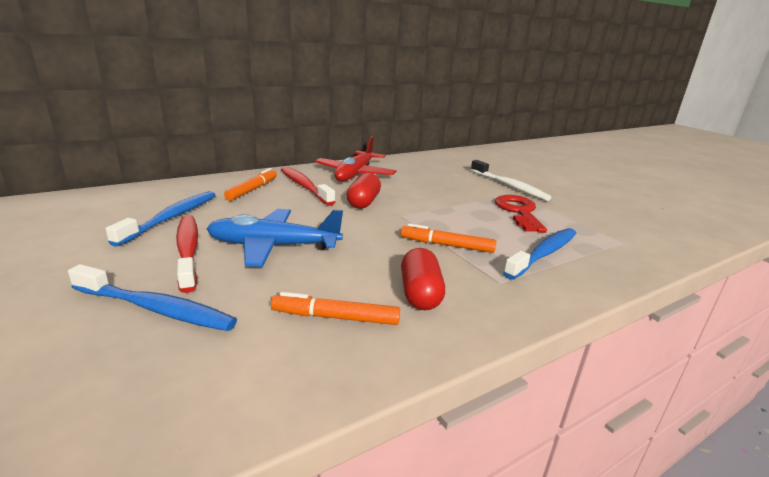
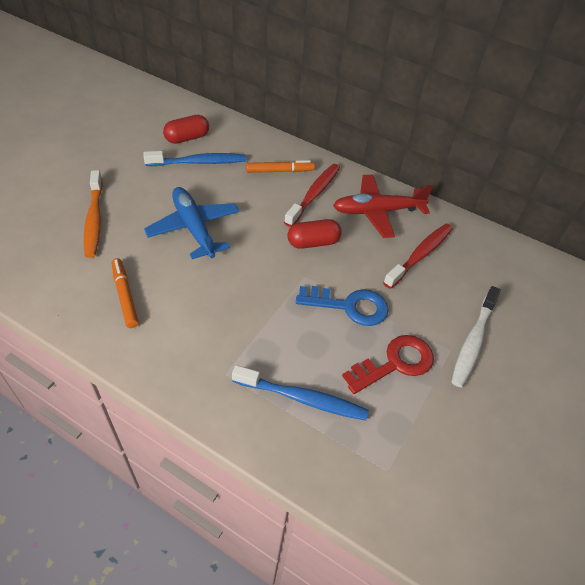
camera: 60 degrees right, 25 degrees up
(155, 308) = (94, 219): blue toothbrush -> orange toothbrush
(188, 251) = (161, 195): red toothbrush -> red toothbrush (420, 255)
(420, 294) = (177, 329): red capsule -> red capsule (187, 138)
(446, 245) = (268, 323): orange marker -> none
(450, 210) = (350, 306): none -> blue key

